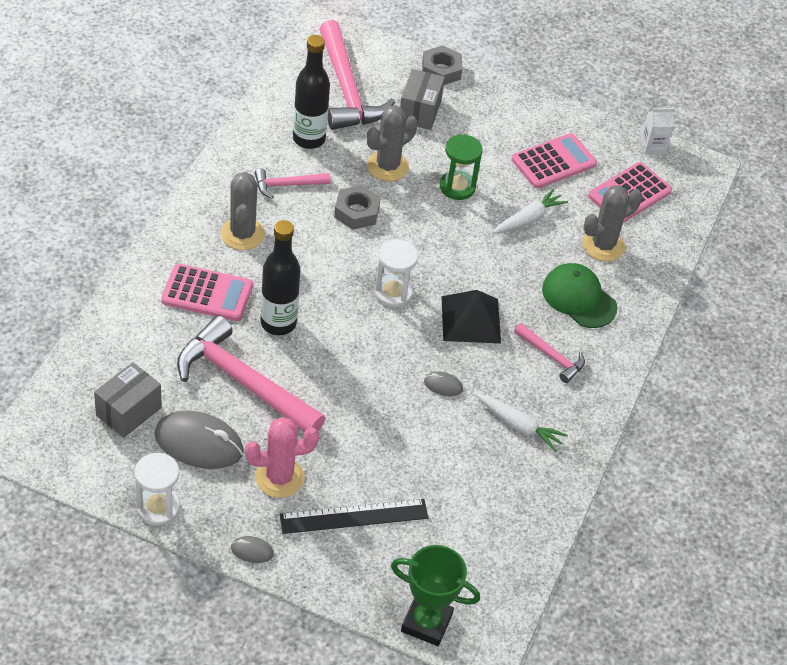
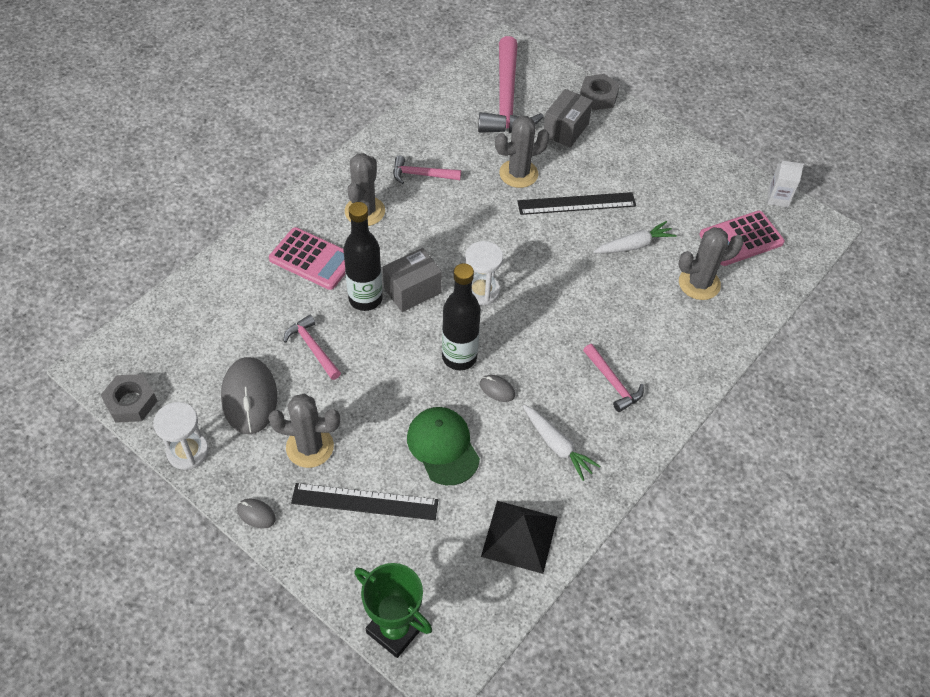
camera: 20 degrees right, 5 degrees up
(129, 411) = (199, 354): grey box -> grey box (412, 290)
(199, 443) = (249, 397): grey mouse -> grey mouse turned 45 degrees clockwise
(244, 382) = (313, 348): pink hammer -> pink hammer, size x0.50
(279, 477) = (310, 447): pink cactus -> grey cactus
(309, 139) = (456, 137): black bottle -> black bottle (459, 357)
(356, 212) = (475, 210): grey nut -> grey nut (131, 402)
(457, 187) = (576, 203): green hourglass -> black ruler
(471, 319) = (546, 330): black pyramid -> black pyramid (519, 536)
(553, 162) = (676, 196): pink calculator -> none
(579, 298) = (658, 330): green cap -> green cap (443, 447)

